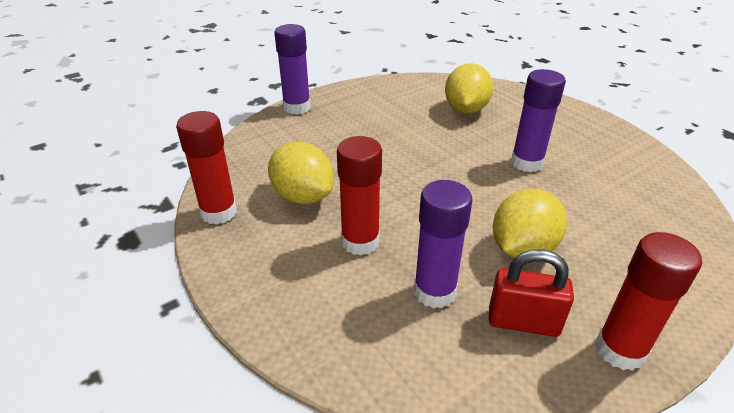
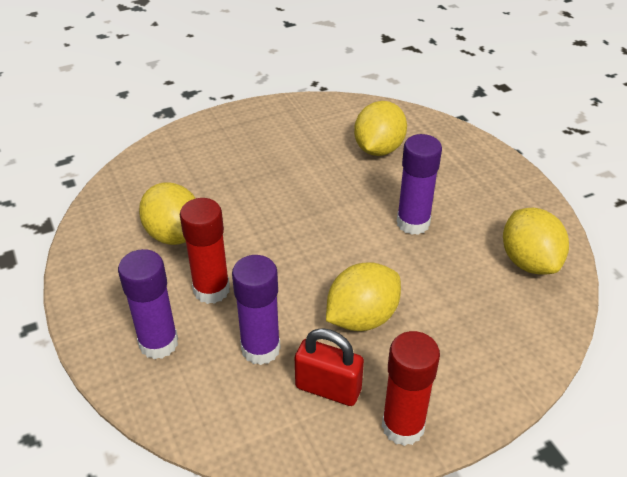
camera: 10 degrees right, 5 degrees up
(219, 212) = (91, 242): red glue stick -> none
(297, 107) = (200, 127): purple glue stick -> purple glue stick (158, 343)
(647, 182) = (529, 261): none -> yellow lemon

